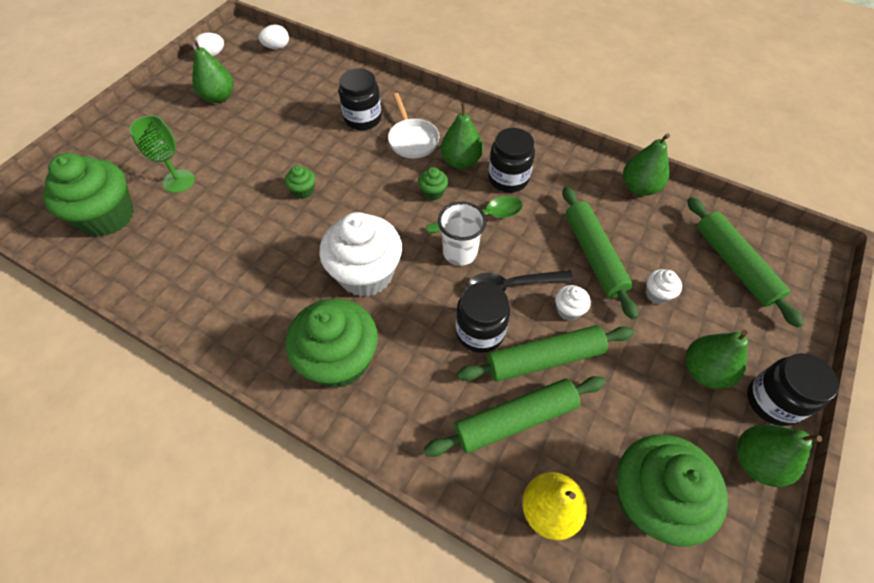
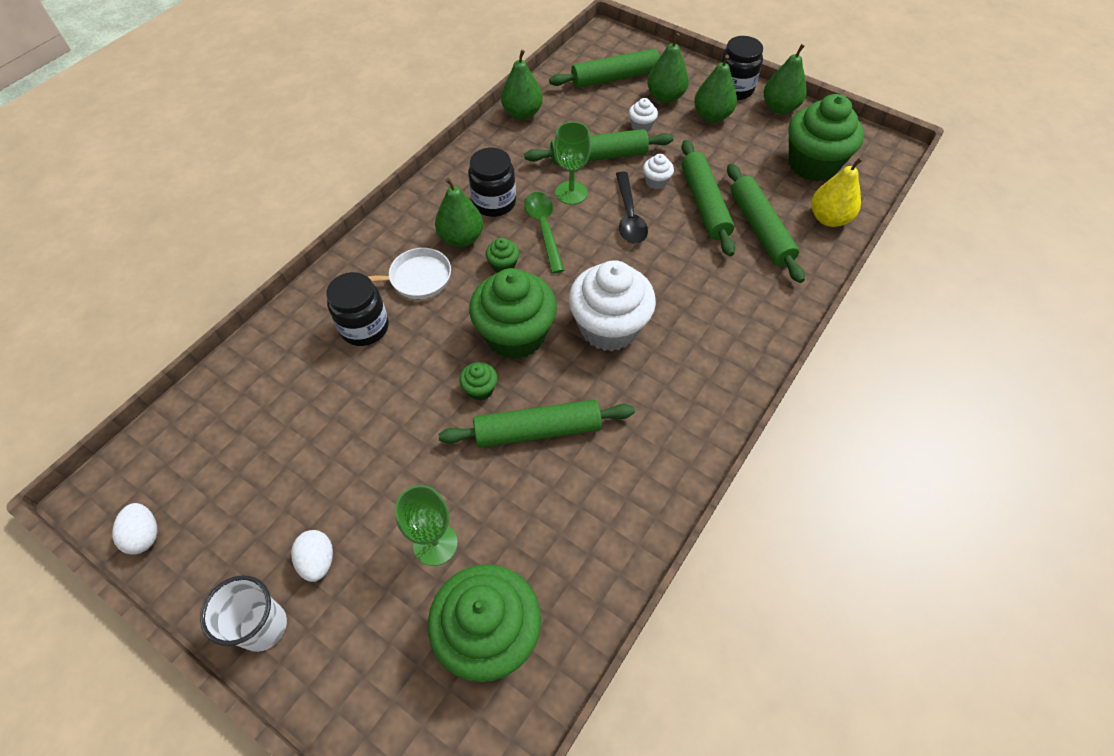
camera: 85 degrees left, 0 degrees up
(219, 97) = (262, 511): green pear -> green pear (665, 97)
(262, 230) = (538, 430): none -> green rolling pin
(277, 47) = (164, 437): white egg -> white egg (318, 561)
(339, 360) = (710, 350): green cupcake -> green cupcake (515, 335)
(460, 252) = (587, 249): white cup -> white cup (263, 626)
(480, 332) = (678, 243): black jar -> none
(534, 235) = (571, 193): none -> green goblet

